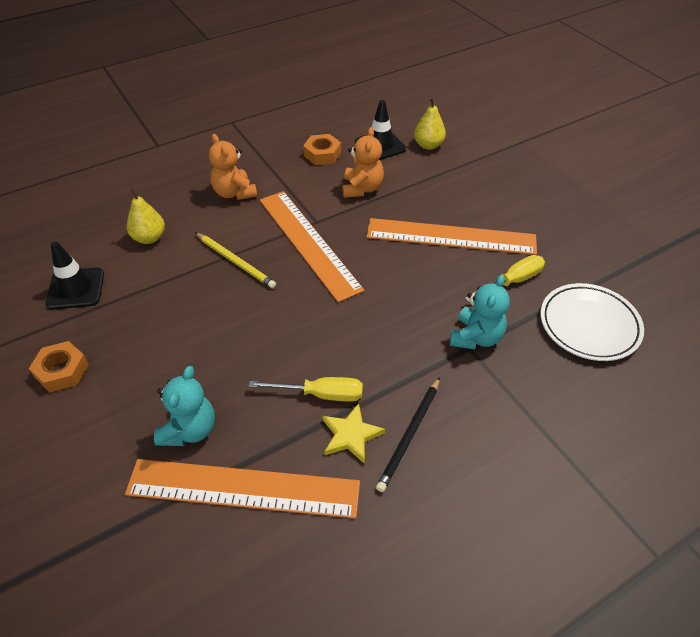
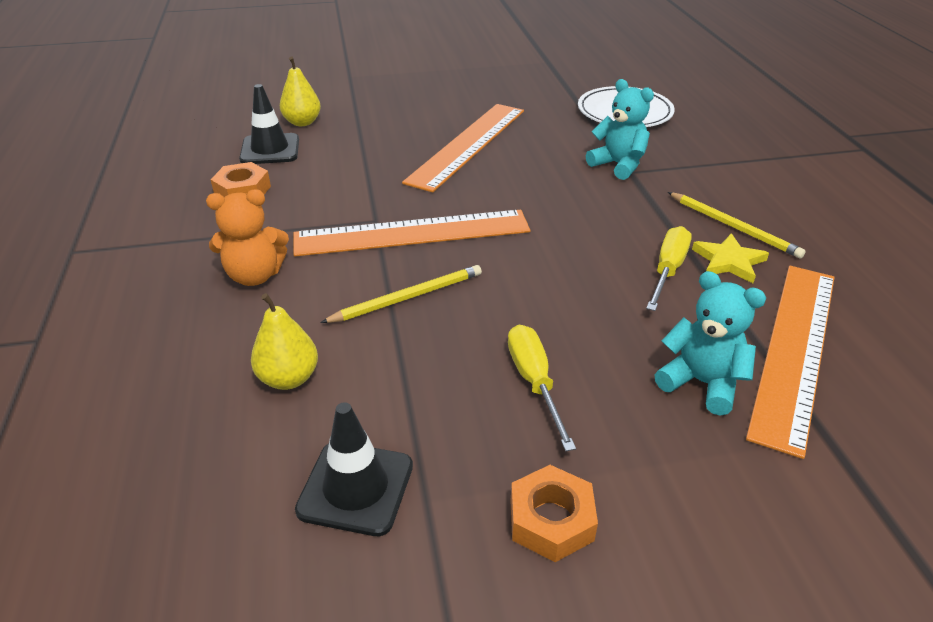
camera: 70 degrees left, 10 degrees down
(362, 189) = (341, 177): orange teddy bear -> none
(409, 435) = (734, 227): black pencil -> yellow pencil
(512, 282) = (553, 131): yellow screwdriver -> yellow screwdriver (534, 382)

